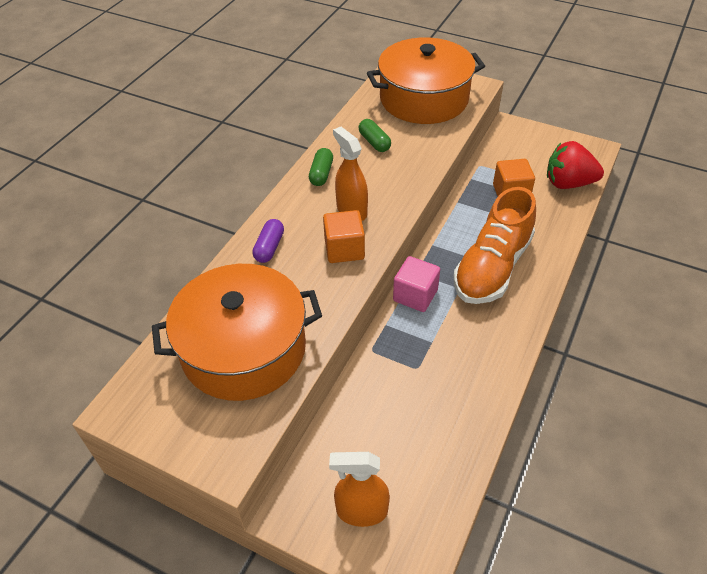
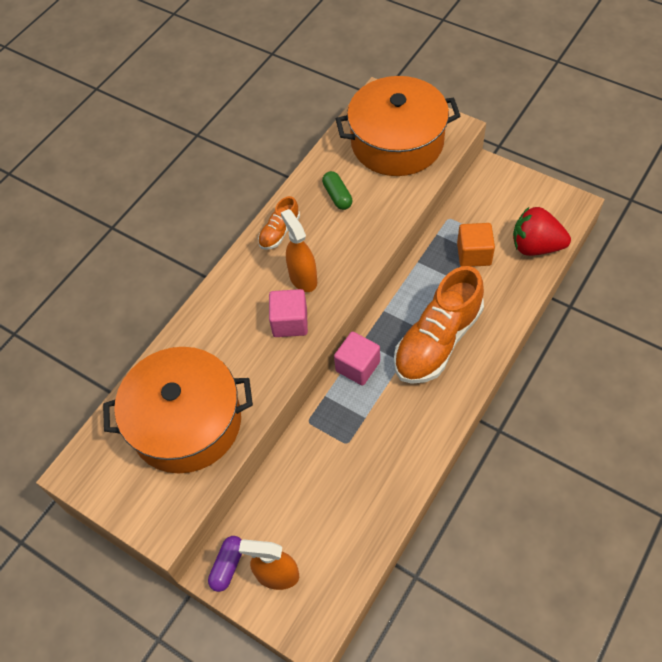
camera: 10 degrees right, 10 degrees up
(269, 247) = (220, 315): purple capsule -> purple capsule (228, 566)
(321, 174) = (279, 232): green capsule -> orange shoe
(344, 249) = (290, 322): orange cube -> pink cube

